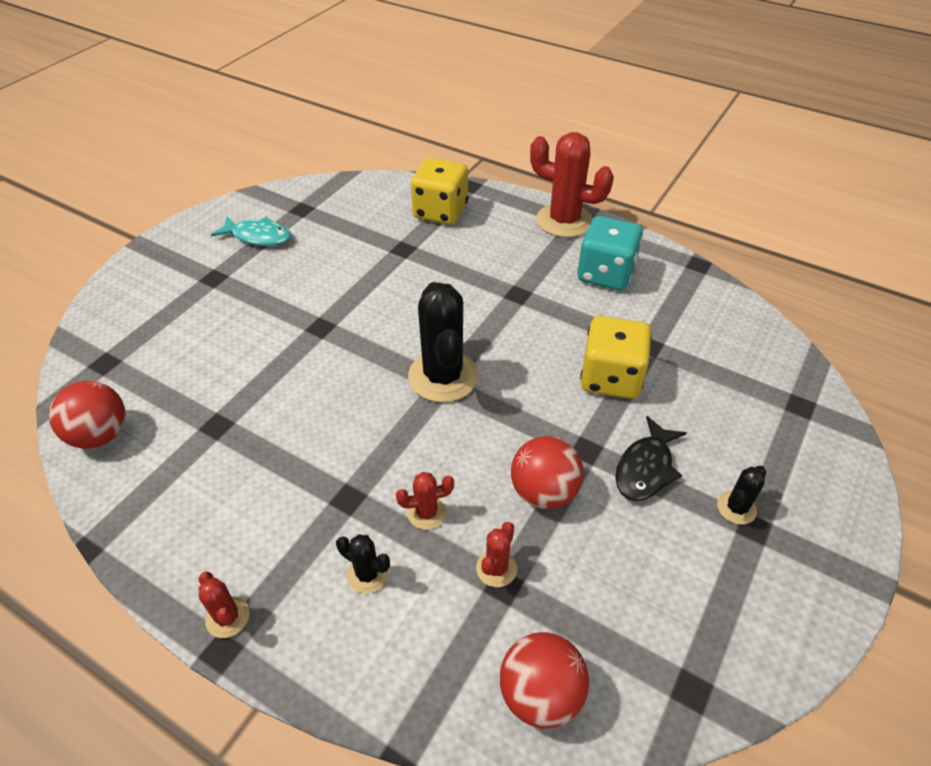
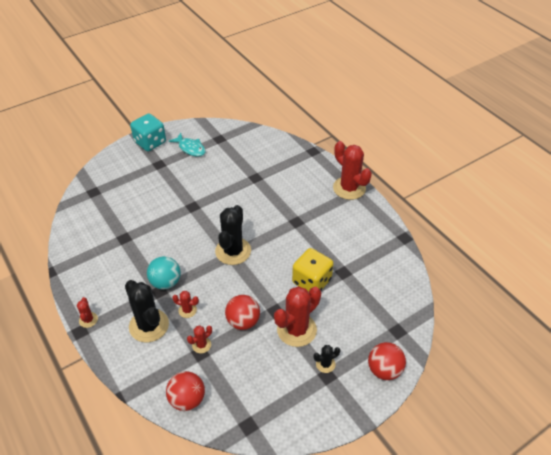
camera: 25 degrees right, 0 degrees up
(100, 435) = (77, 225): red ball -> red ball (384, 370)
(351, 477) = (166, 282): none -> turquoise ball
(367, 574) = (149, 325): black cactus -> black cactus, size x2.12
(440, 212) = (287, 162): yellow dice -> none
(605, 274) = (349, 226): turquoise dice -> turquoise dice (150, 142)
(645, 468) = (296, 330): black fish -> red cactus

